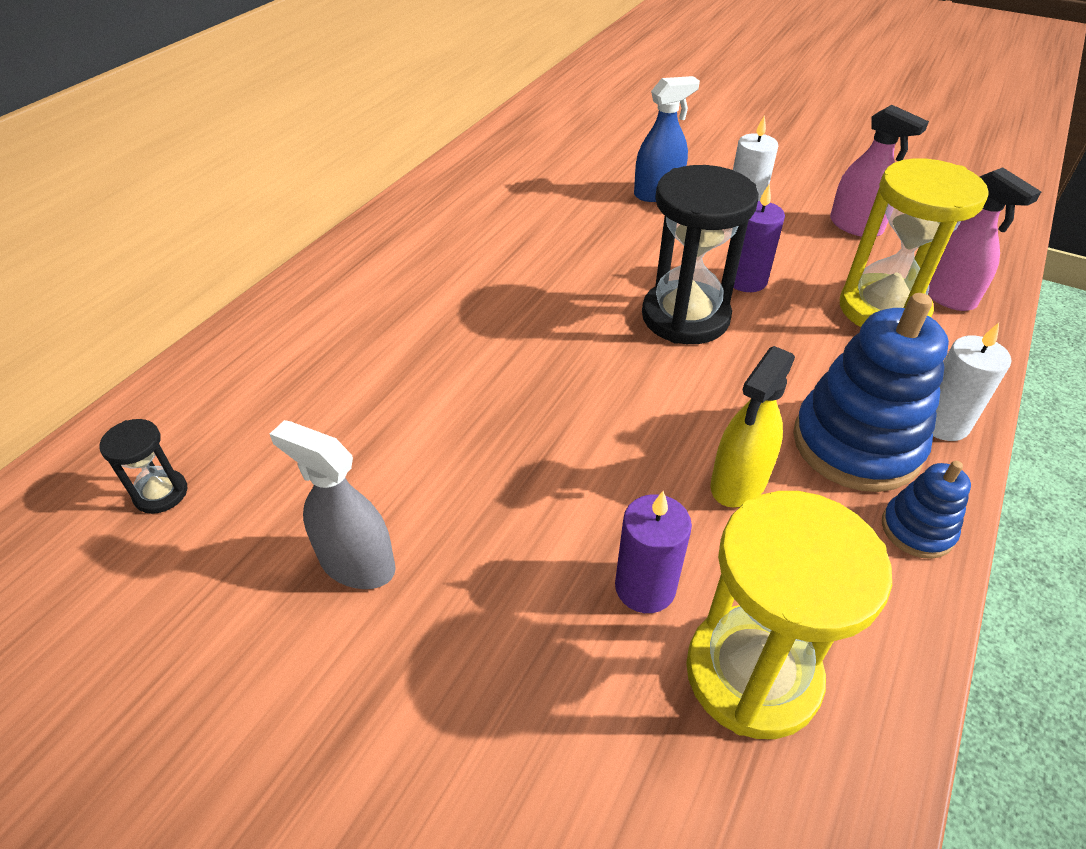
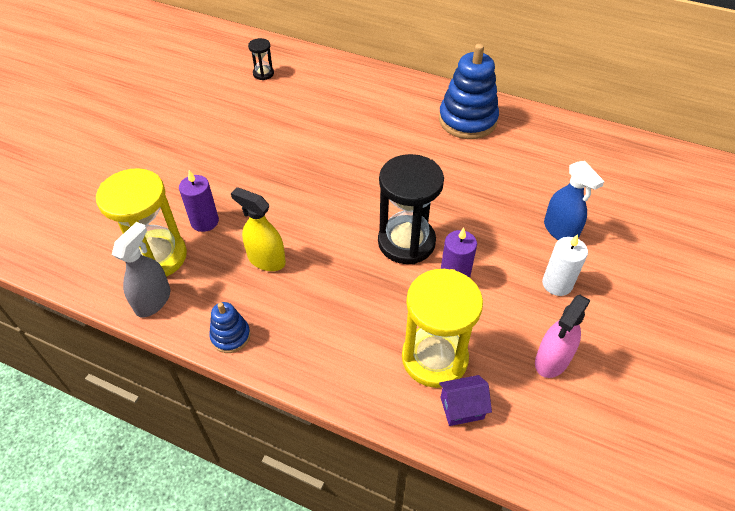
camera: 85 degrees right, 5 degrees up
(357, 563) = (225, 132): grey spray bottle -> grey spray bottle (153, 300)
(856, 444) = (295, 318): blue stacking toy -> blue stacking toy (467, 120)
(942, 423) = (315, 369): white candle -> none
(946, 295) = (462, 408): pink spray bottle -> purple house

